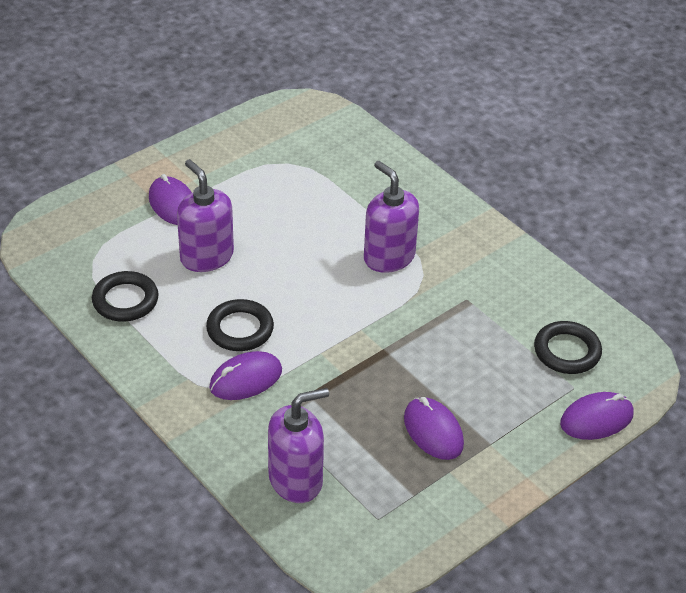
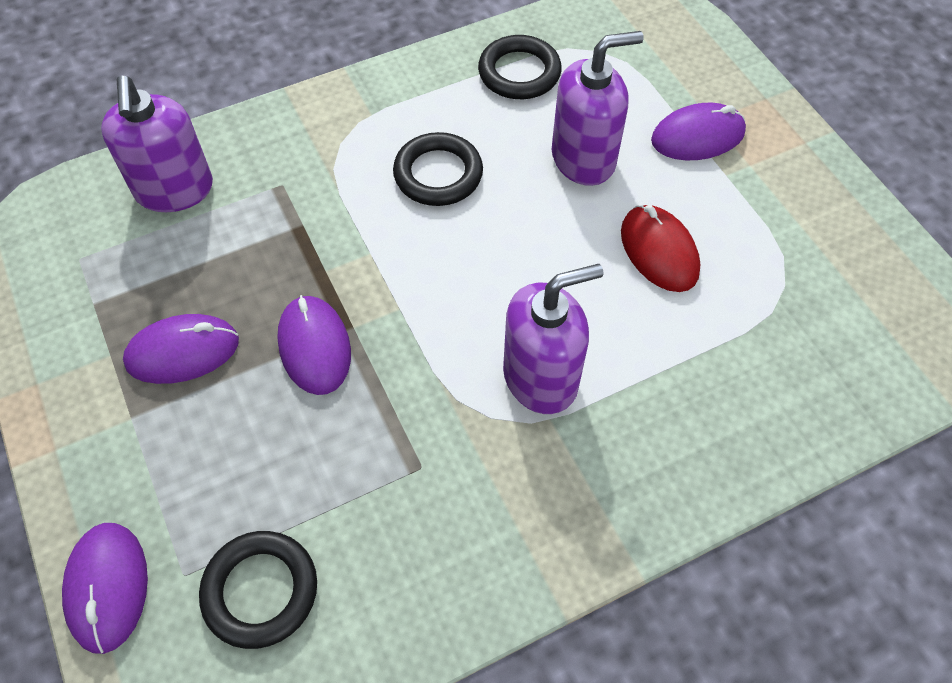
camera: 105 degrees right, 15 degrees up
(246, 379) = (350, 167): purple mouse -> purple mouse (314, 347)
(278, 215) = (659, 251): none -> red mouse

